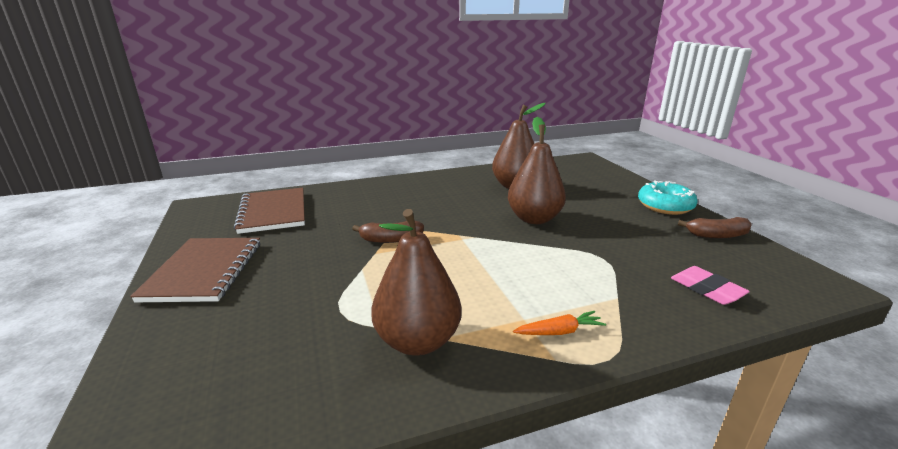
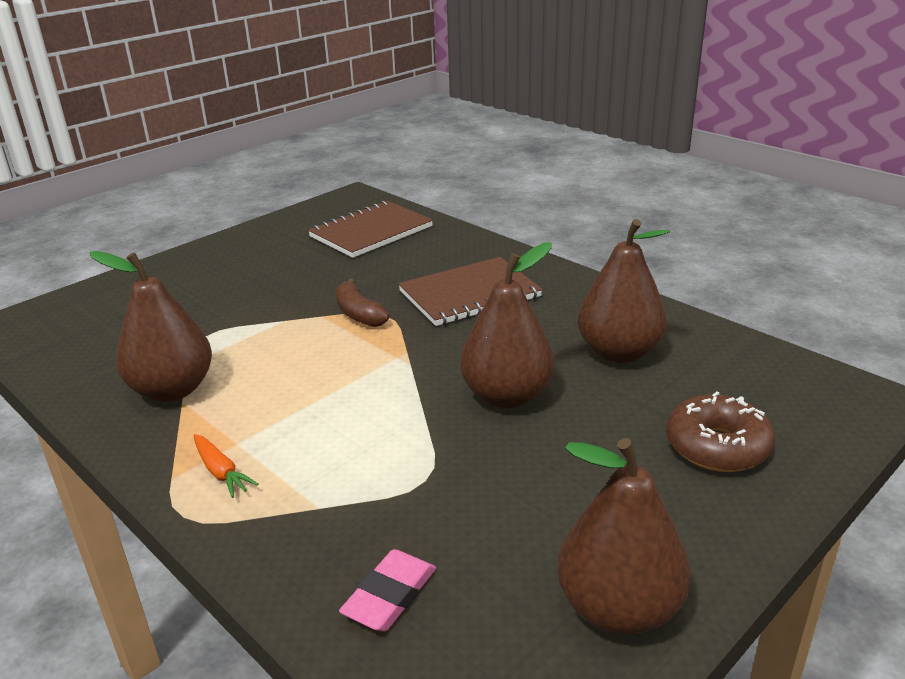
camera: 65 degrees right, 5 degrees up
(204, 271) = (236, 253): brown notebook -> brown notebook (469, 294)
(606, 189) = (717, 446): none -> brown donut
(665, 206) = (705, 529): turquoise donut -> none
(716, 235) = (618, 608): brown banana -> brown pear

